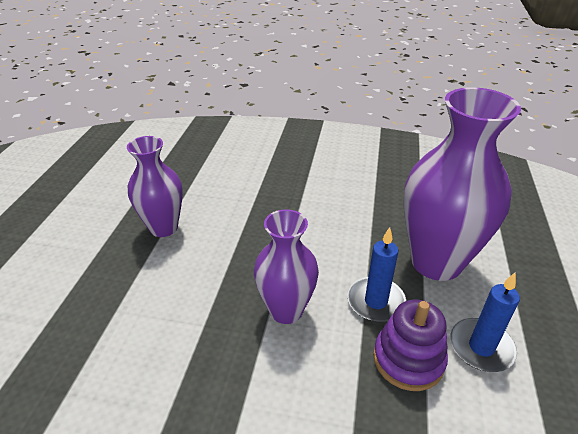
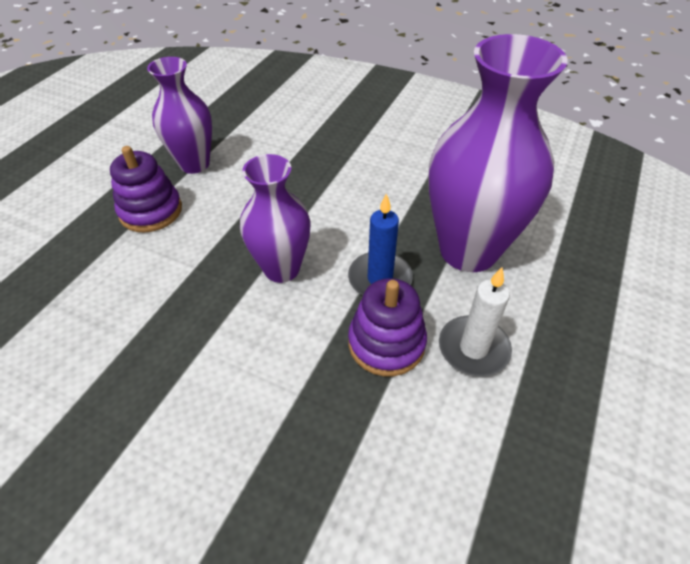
camera: 15 degrees right, 10 degrees up
(139, 279) = (151, 211): none -> purple stacking toy
(481, 347) = (473, 348): blue candle -> white candle

